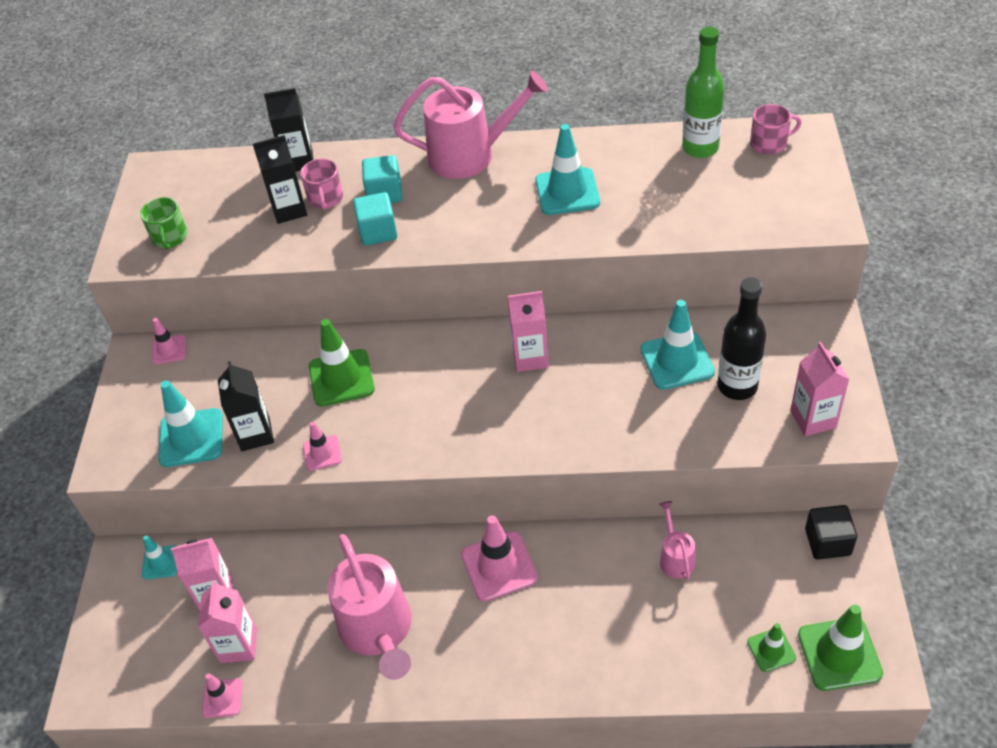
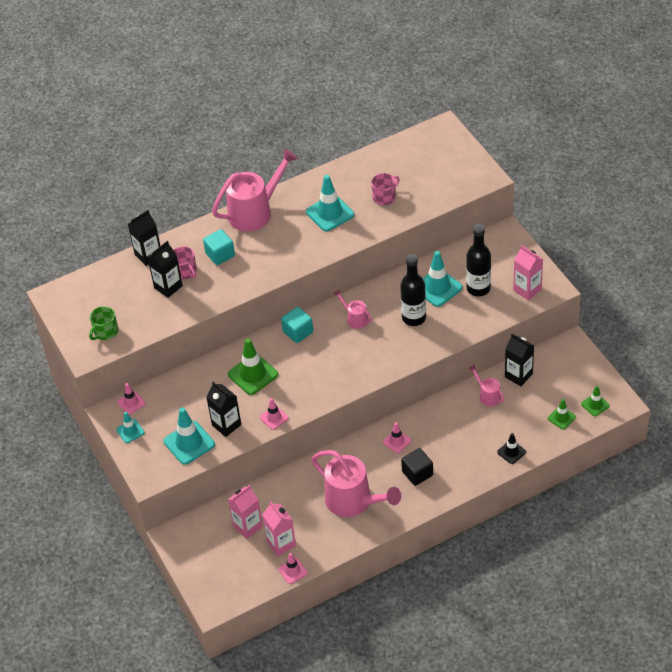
camera: 30 degrees left, 0 degrees up
(160, 562) = (200, 526): turquoise traffic cone -> turquoise traffic cone (130, 431)
(170, 237) = (105, 331): green mug -> green mug turned 75 degrees clockwise
(378, 232) = (234, 279): turquoise cube -> turquoise cube (298, 332)
(499, 566) = (397, 441): pink traffic cone -> pink traffic cone, size x0.56
(530, 357) = (355, 319): pink carton -> pink watering can
(613, 391) = (414, 318): none -> black bottle
(657, 669) = (511, 452): none -> black traffic cone
(700, 148) = (389, 158): green bottle -> none
(742, 547) = (518, 375): none -> black carton
(769, 143) = (426, 142): pink mug -> pink mug (384, 197)
(827, 542) = (560, 354): black cube -> black cube (417, 473)
(839, 654) = (595, 405): green traffic cone -> green traffic cone, size x0.56

